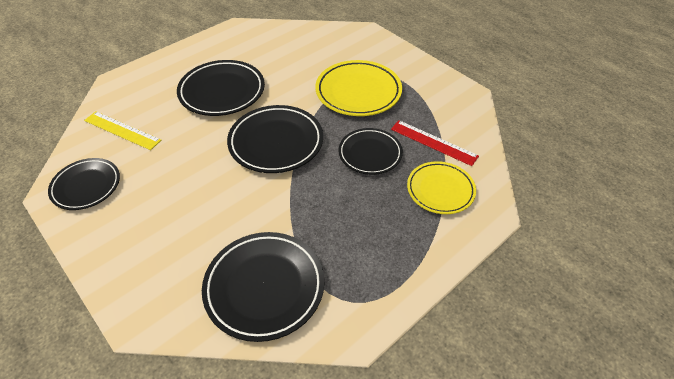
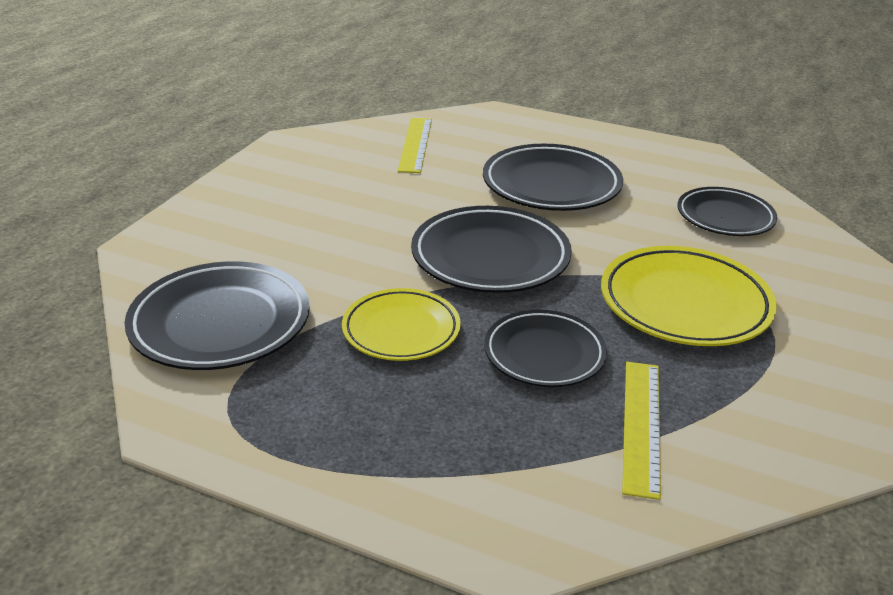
camera: 65 degrees right, 15 degrees down
(86, 186) = (312, 154): black plate -> black plate (725, 217)
(433, 142) = (641, 425): red ruler -> yellow ruler
(440, 190) = (522, 461): yellow plate -> yellow plate (401, 330)

